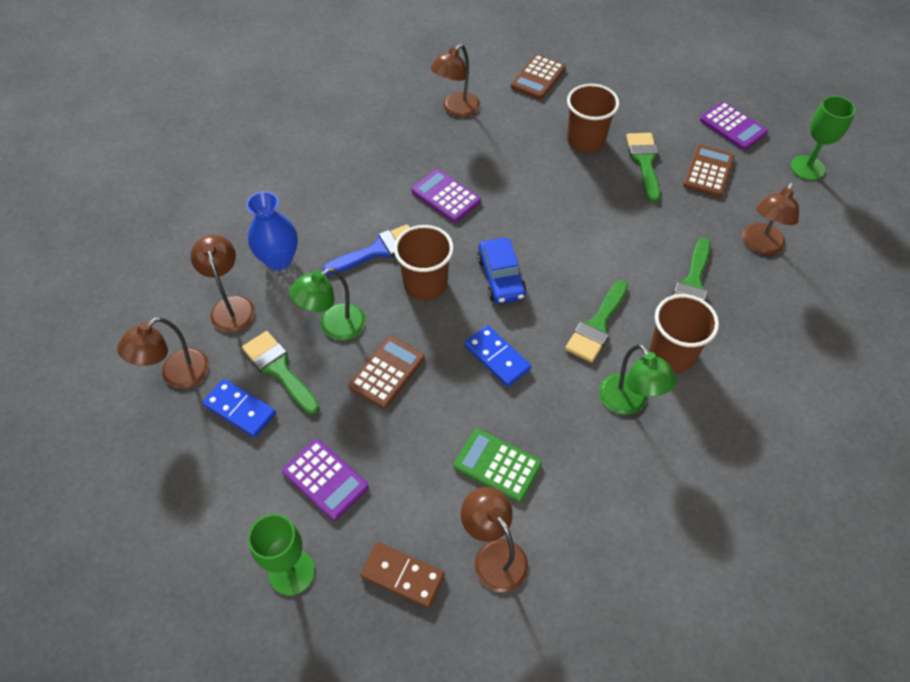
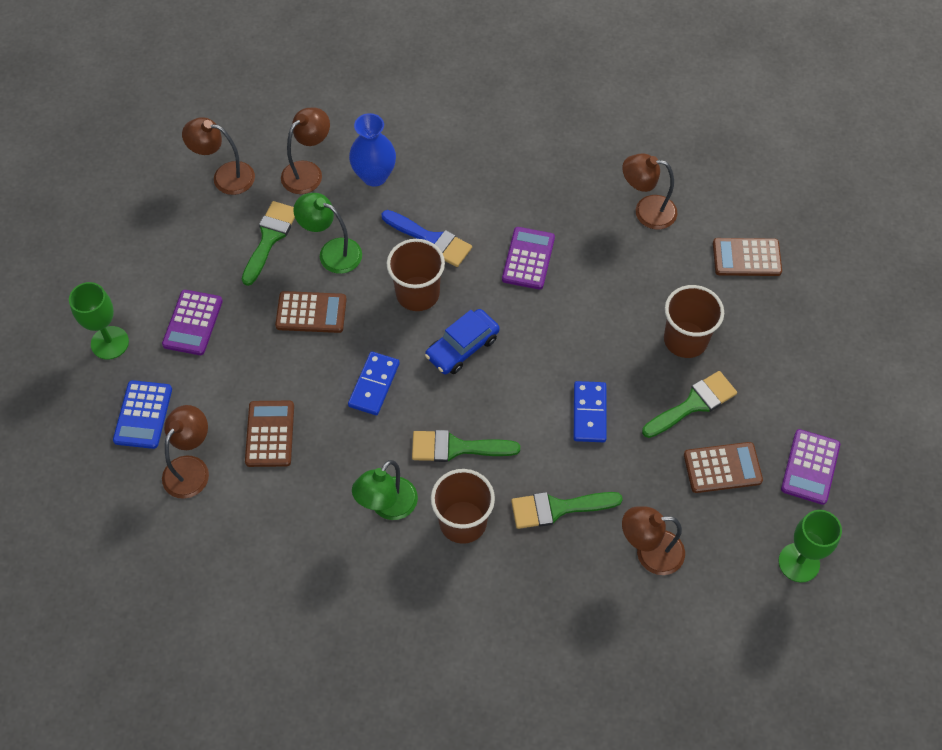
camera: 60 degrees right, 5 degrees up
(240, 409) = (220, 234): blue domino -> blue domino (589, 413)
(402, 576) = (143, 415): brown domino -> blue calculator
(497, 465) = (270, 434): green calculator -> brown calculator

